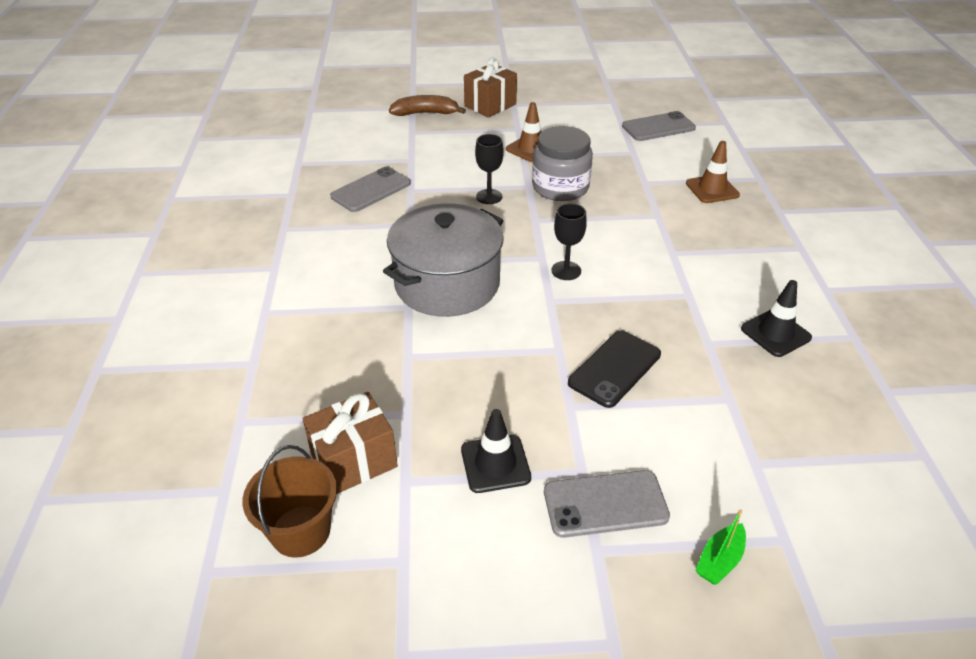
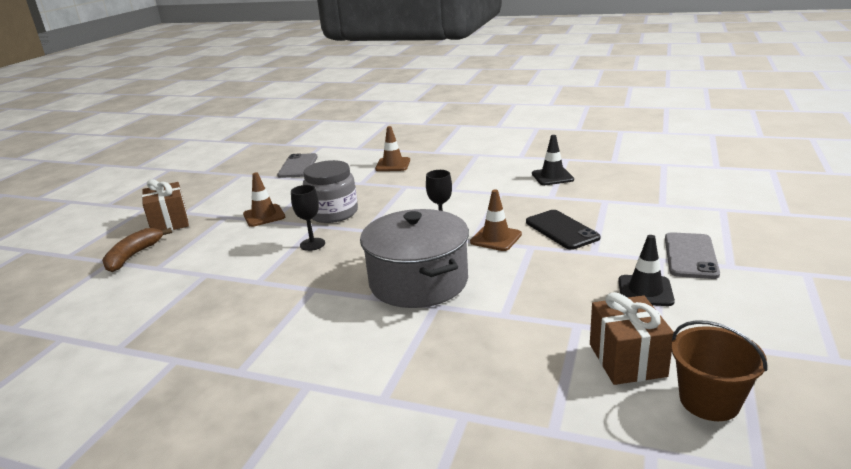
camera: 65 degrees left, 15 degrees down
(371, 190) = (231, 304): grey phone -> none
(564, 317) = (496, 238): none -> brown traffic cone
(719, 560) = (738, 229): green boat -> none

